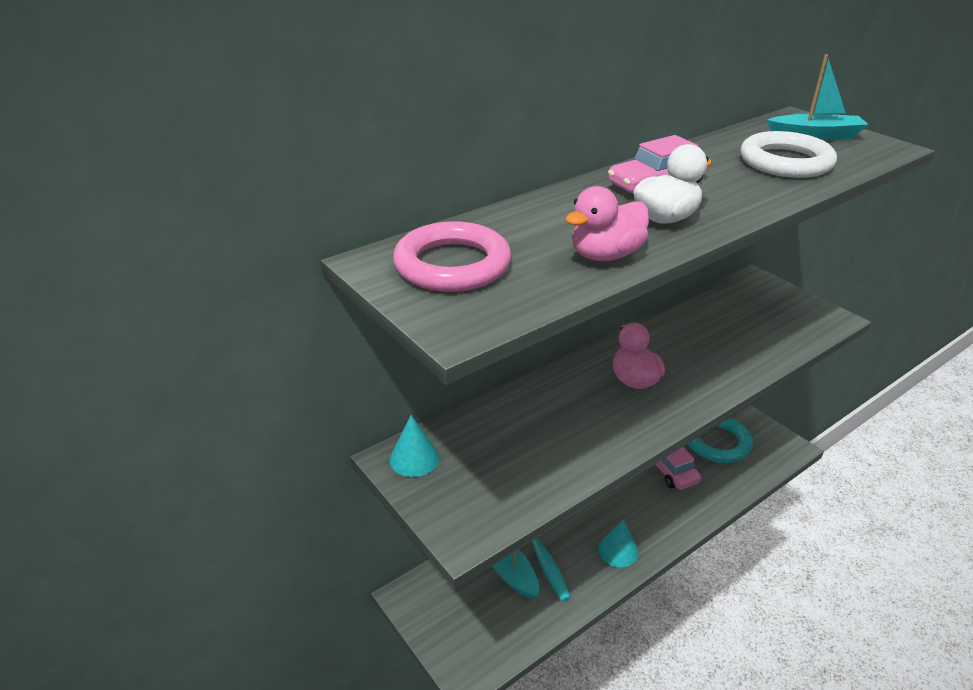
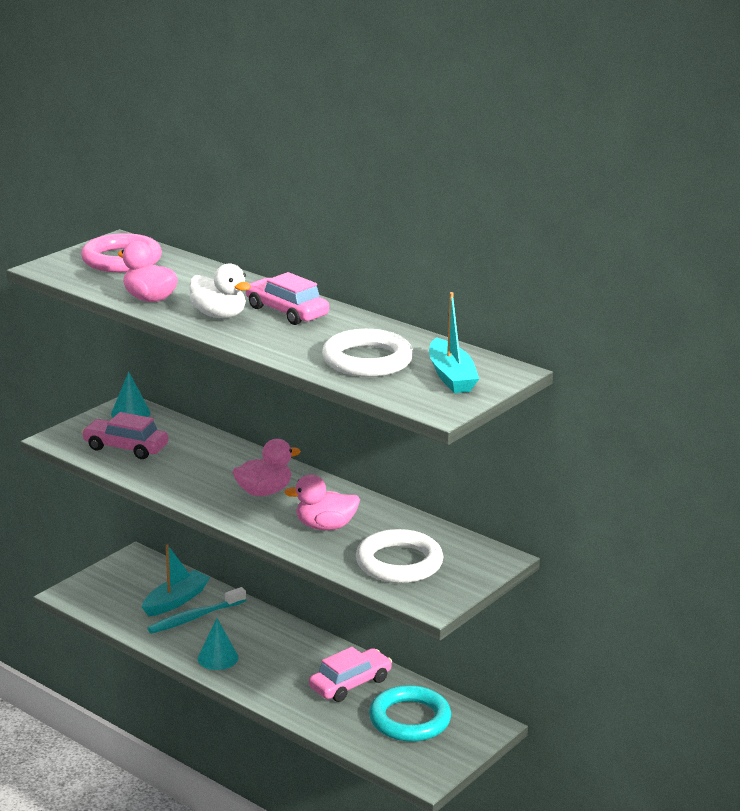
camera: 75 degrees right, 10 degrees down
(508, 471) = (125, 447): none -> pink car
(706, 353) = (325, 526): none -> pink duck
(769, 324) = (399, 563): none -> white ring

